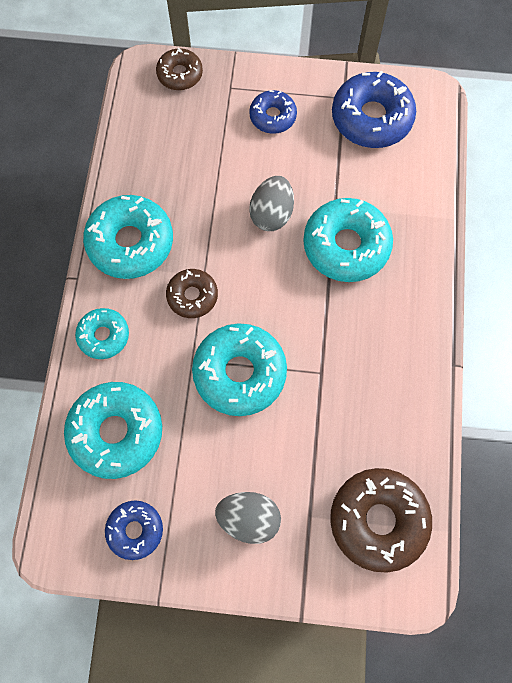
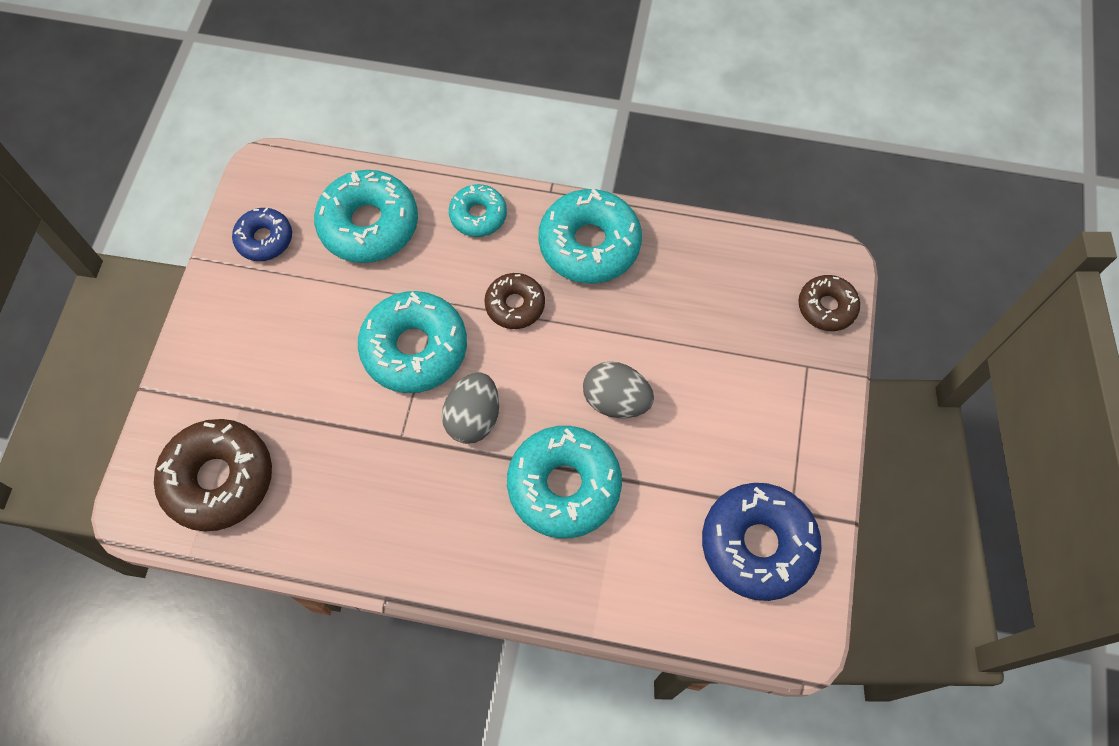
camera: 95 degrees right, 5 degrees down
(249, 518) = (251, 345): grey egg -> grey egg (473, 418)
(273, 116) = (761, 414): blue donut -> none

